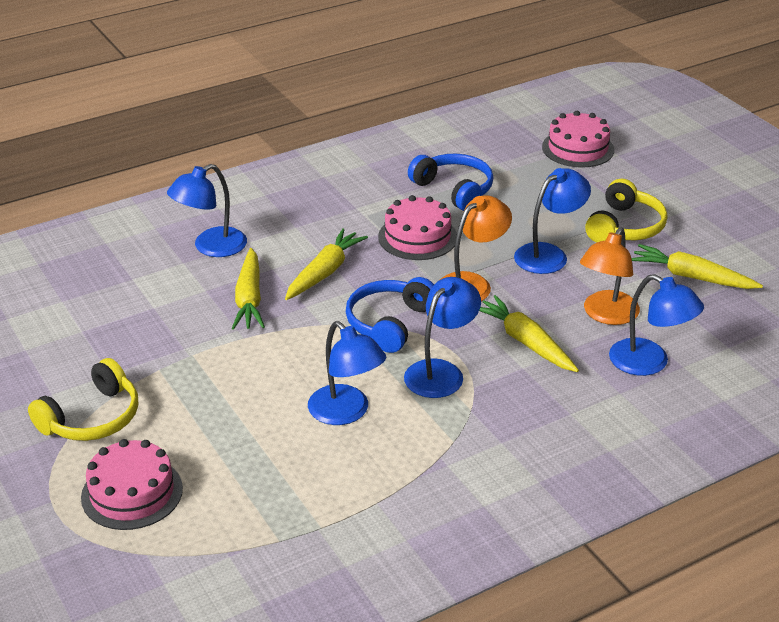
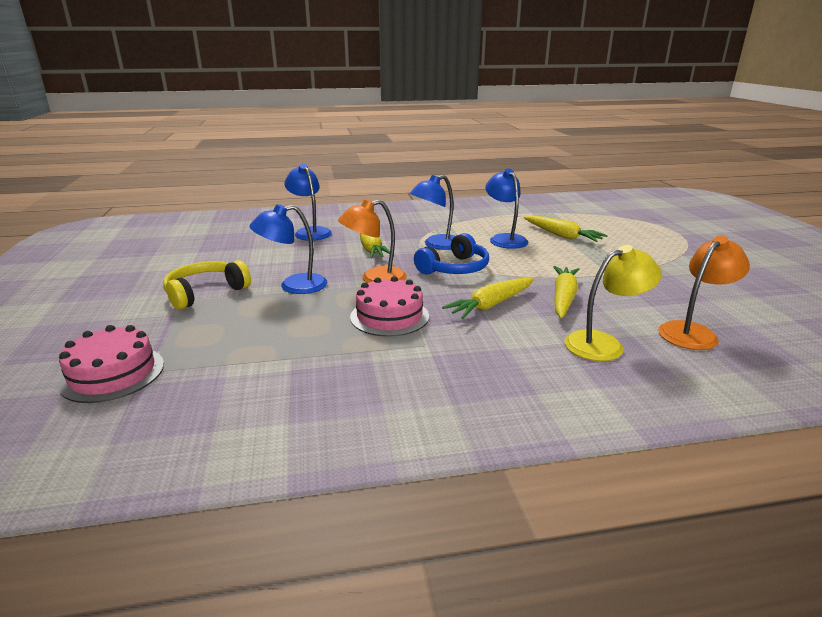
camera: 160 degrees left, 10 degrees down
(92, 418) = (673, 257): yellow headphones -> none
(132, 493) = (633, 231): pink cake -> none
(211, 247) = (604, 344): blue lamp -> yellow lamp
(454, 190) = (311, 353): blue headphones -> none
(606, 315) = (303, 251): orange lamp -> orange lamp (693, 332)
(691, 277) = (217, 259): yellow carrot -> yellow carrot (562, 235)

